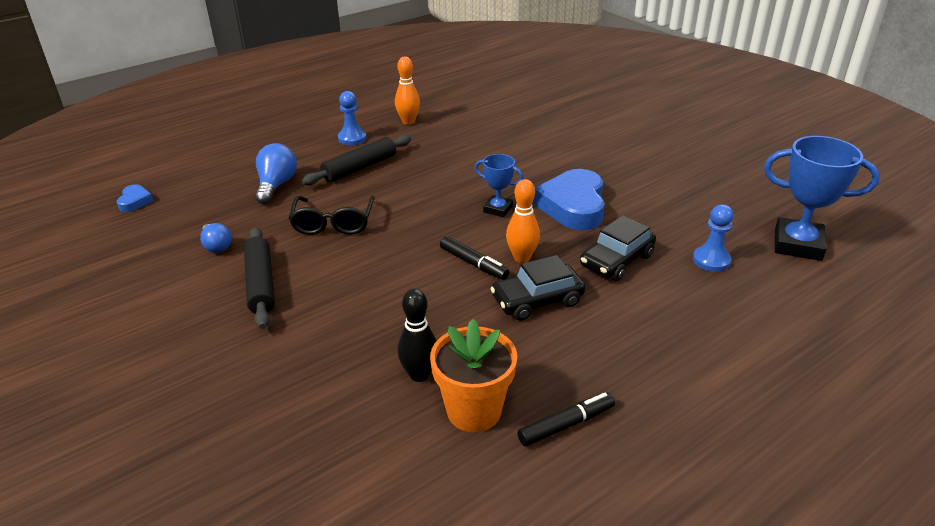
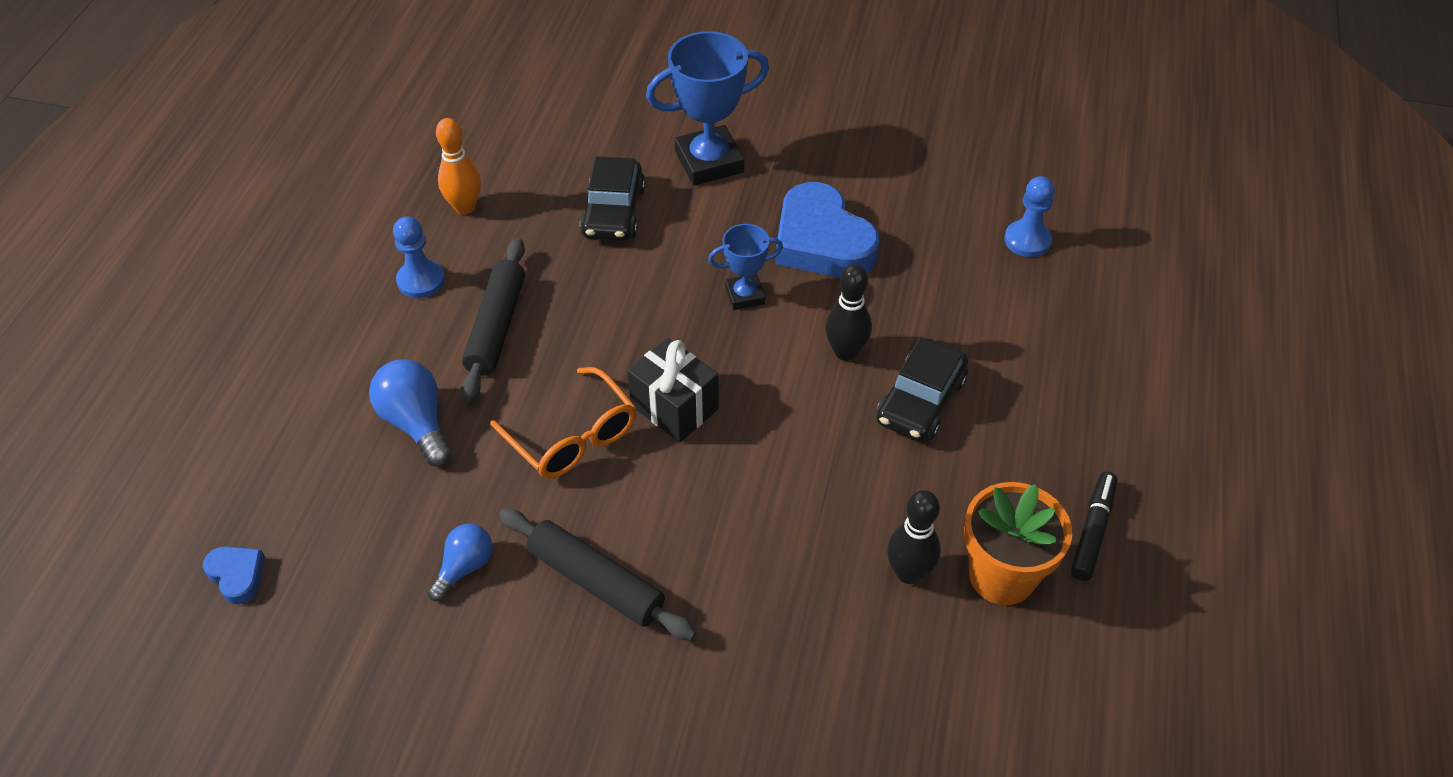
camera: 40 degrees left, 15 degrees up
(217, 246) = (464, 567): blue light bulb -> blue light bulb turned 75 degrees counterclockwise
(333, 223) = (573, 437): black glasses -> orange glasses
(397, 236) = (674, 407): none -> black gift
(473, 264) = (805, 393): black marker -> none
(522, 257) = (845, 352): orange bowling pin -> black bowling pin
(616, 260) = (942, 296): black car -> black car (613, 212)
(797, 245) = (1082, 171): blue trophy -> blue trophy (709, 162)

